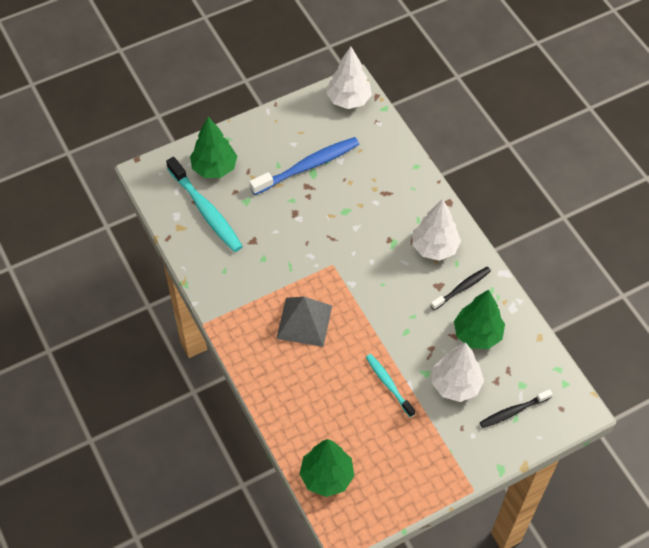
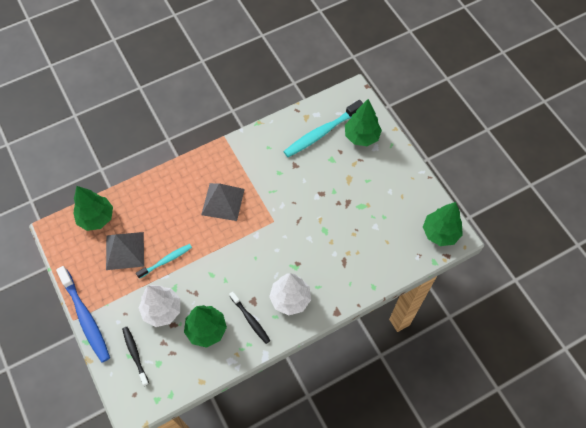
camera: 90 degrees right, 5 degrees up
(307, 166) = (367, 202): blue toothbrush -> blue toothbrush (85, 317)
(349, 100) = (440, 233): white tree -> green tree
(375, 435) = (125, 250): none -> grey pyramid

